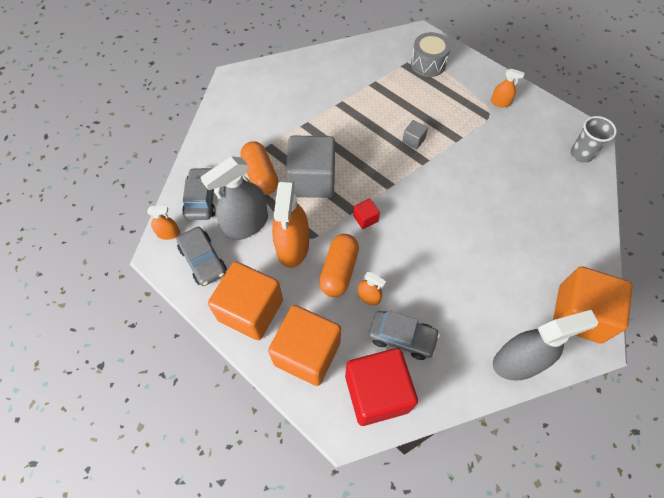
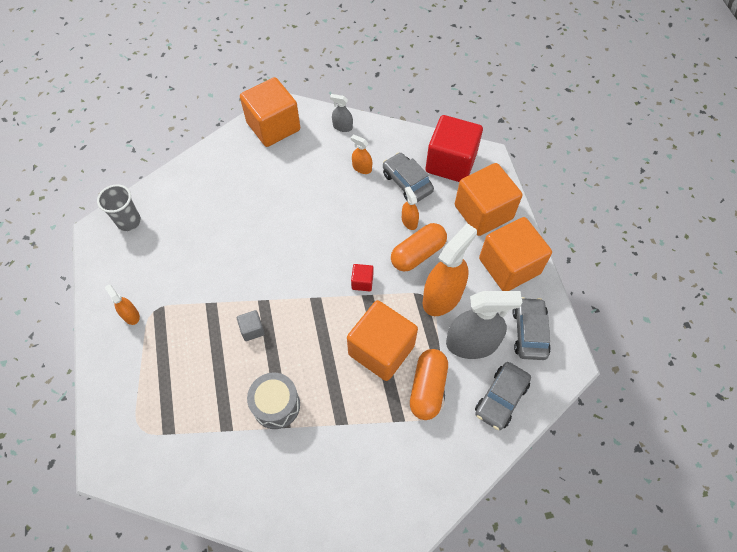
camera: 145 degrees left, 0 degrees up
(168, 233) = (551, 380): orange spray bottle -> orange spray bottle (362, 168)
(312, 180) = (381, 350): grey cube -> orange cube
(428, 64) = (144, 414): grey drum -> grey drum (276, 405)
(518, 361) = (342, 127): grey spray bottle -> grey spray bottle, size x0.47

